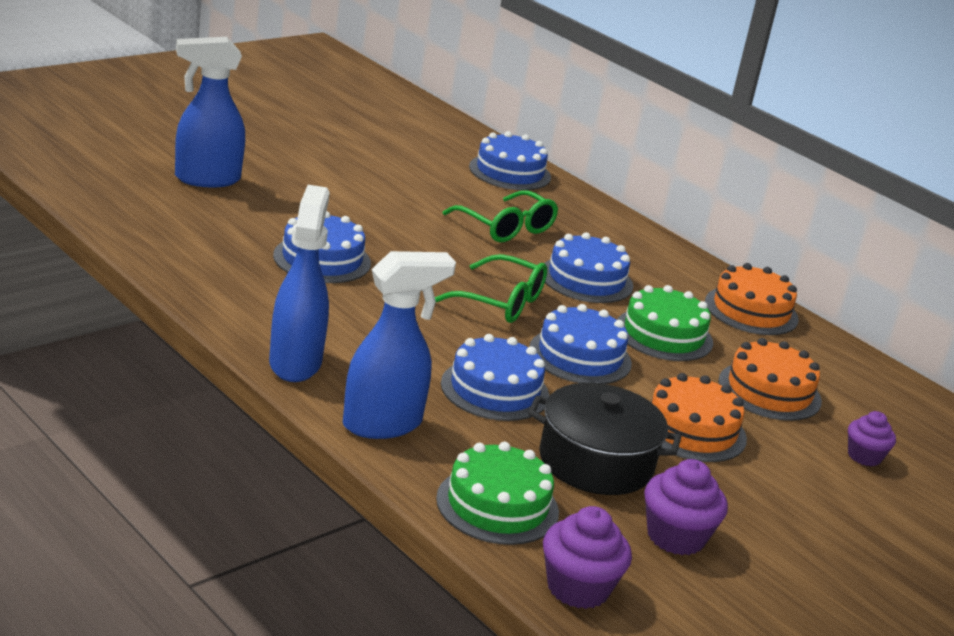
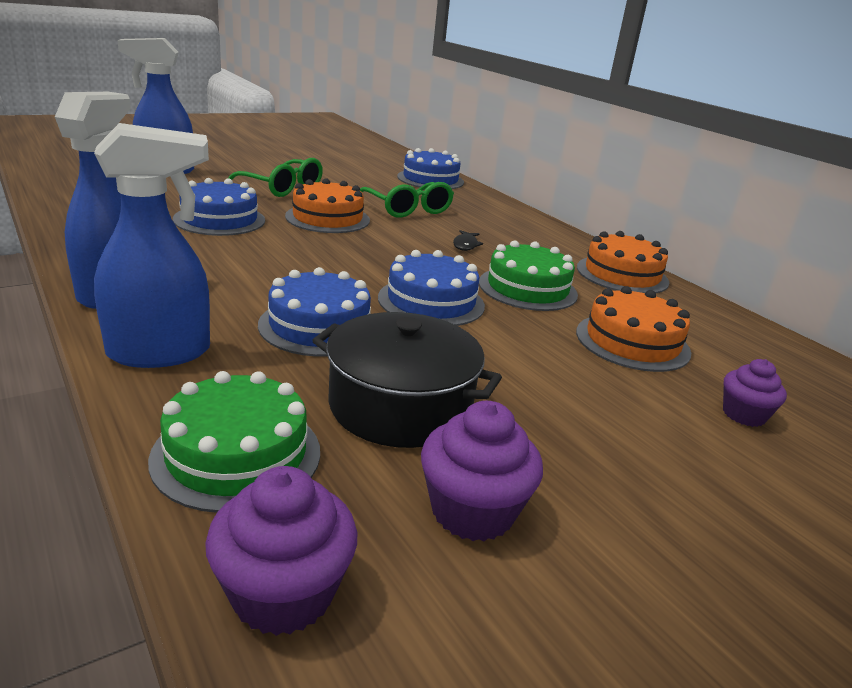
camera: 10 degrees right, 0 degrees up
(501, 302) = (372, 256): green glasses -> green glasses (282, 188)
(586, 279) = (465, 245): blue cake -> black fish
(691, 429) = (533, 375): orange cake -> orange cake (327, 218)

